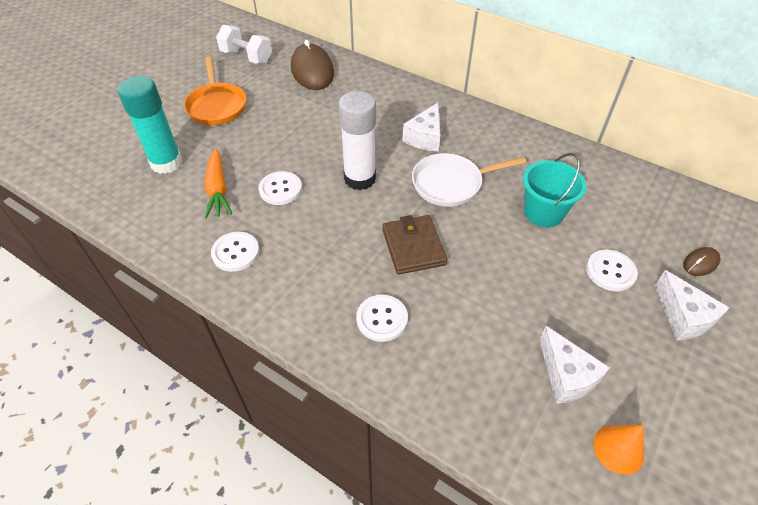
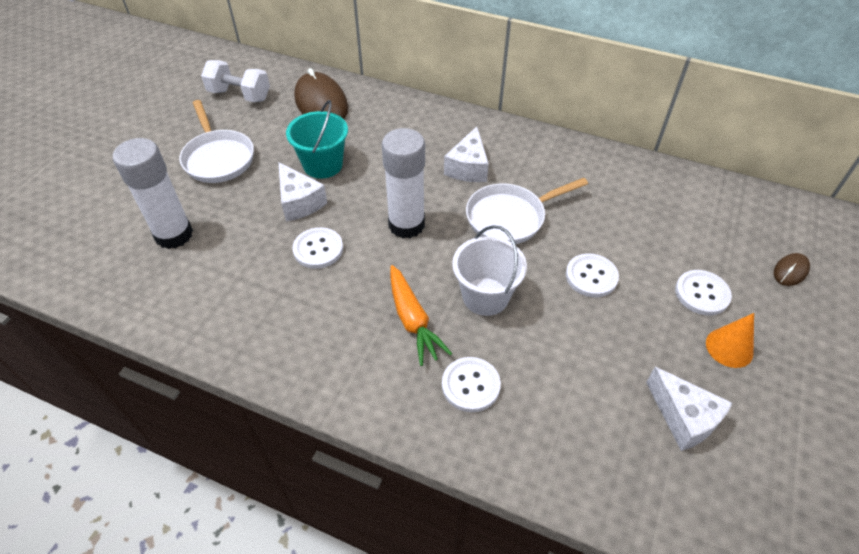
camera: 10 degrees left, 0 degrees up
(166, 163) = (174, 235): turquoise glue stick -> white glue stick
(217, 106) = (218, 158): orange pan -> white pan
(218, 190) = (244, 259): orange carrot -> orange carrot (413, 320)
(235, 252) = (284, 332): white button -> white button (591, 276)
(413, 247) = (485, 296): brown wallet -> white bucket
(543, 212) = (616, 237): turquoise bucket -> turquoise bucket (323, 165)
(618, 449) = (756, 490): orange cone -> orange cone (729, 347)
(683, 317) = (787, 333): white cheese -> white cheese (299, 202)

